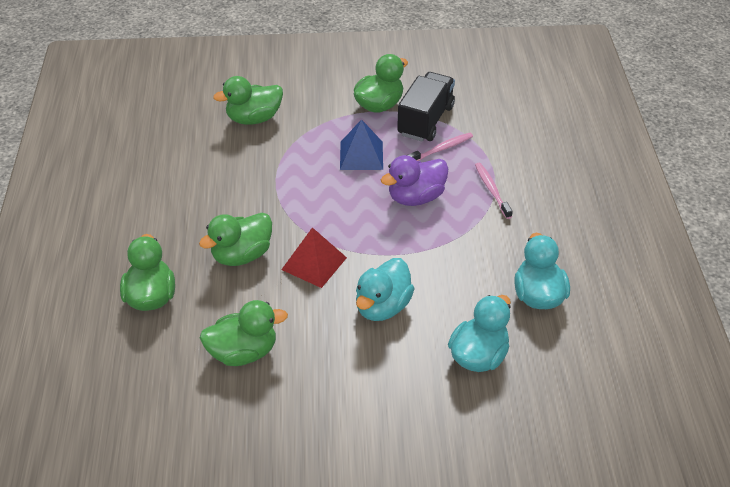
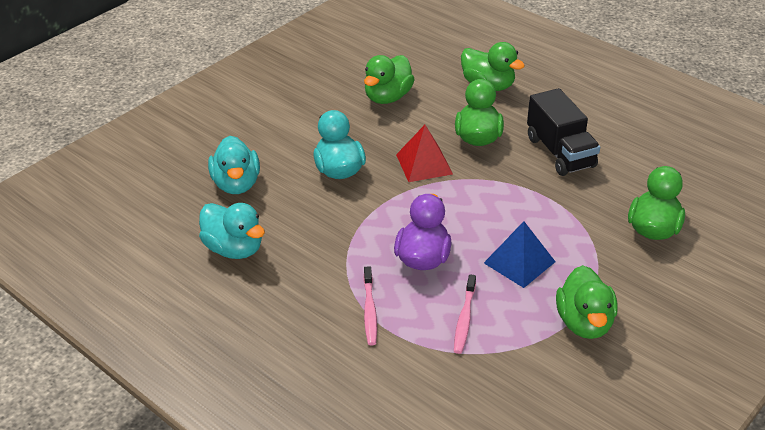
camera: 135 degrees right, 5 degrees down
(425, 120) = (520, 339): black truck -> black truck (560, 152)
(492, 190) = (369, 311): pink toothbrush -> pink toothbrush turned 60 degrees clockwise

